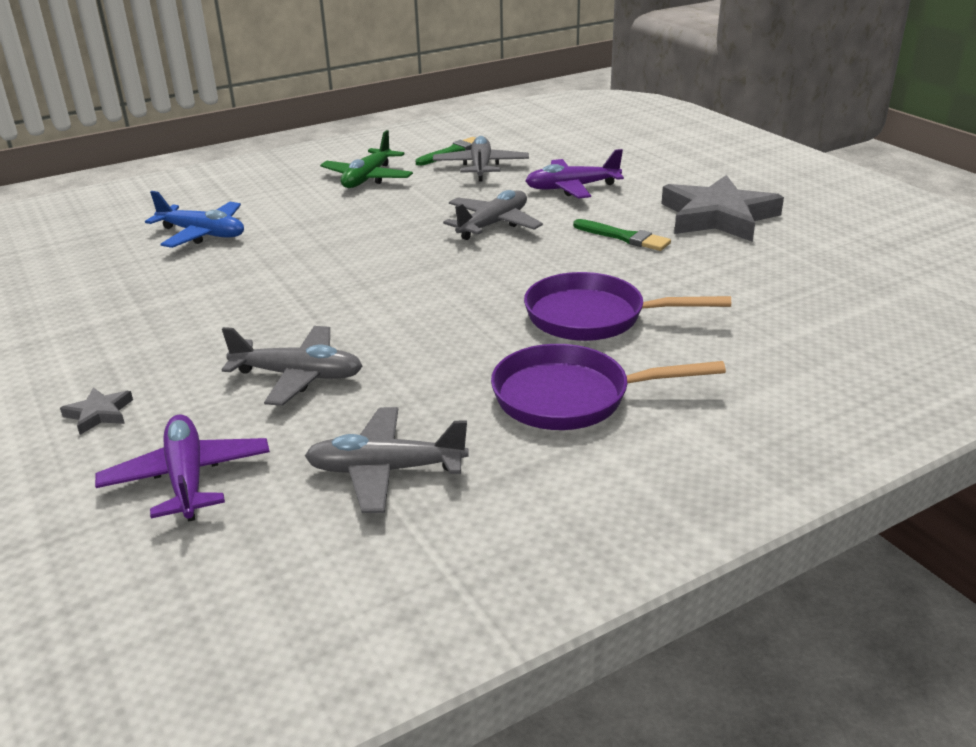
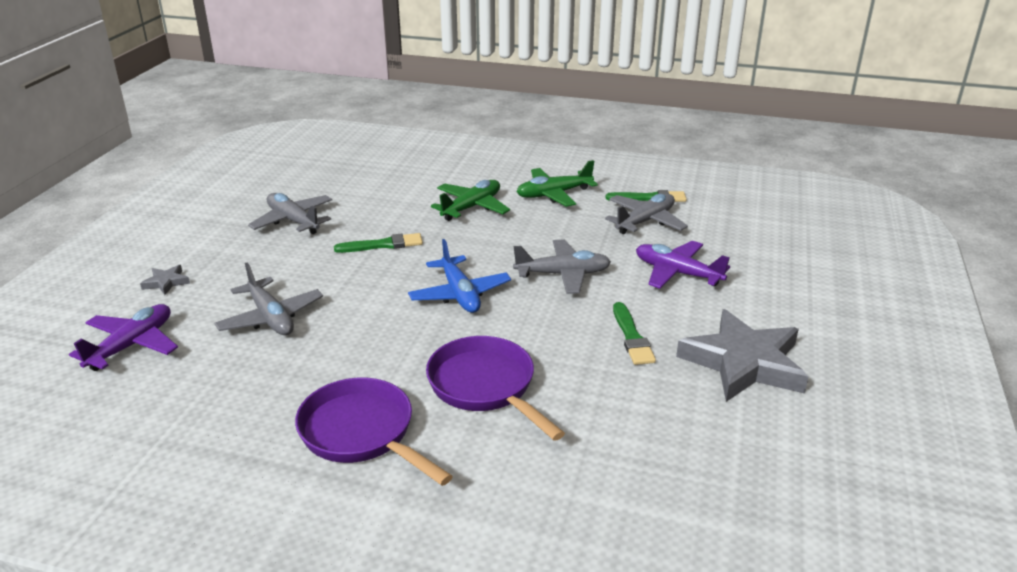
camera: 45 degrees right, 0 degrees up
(202, 234) = (393, 191): blue plane -> blue plane (459, 294)
(287, 275) = (383, 245): none -> green brush
(312, 215) = (471, 207): none -> green plane
(386, 470) = (201, 406): grey plane -> grey plane (293, 221)

